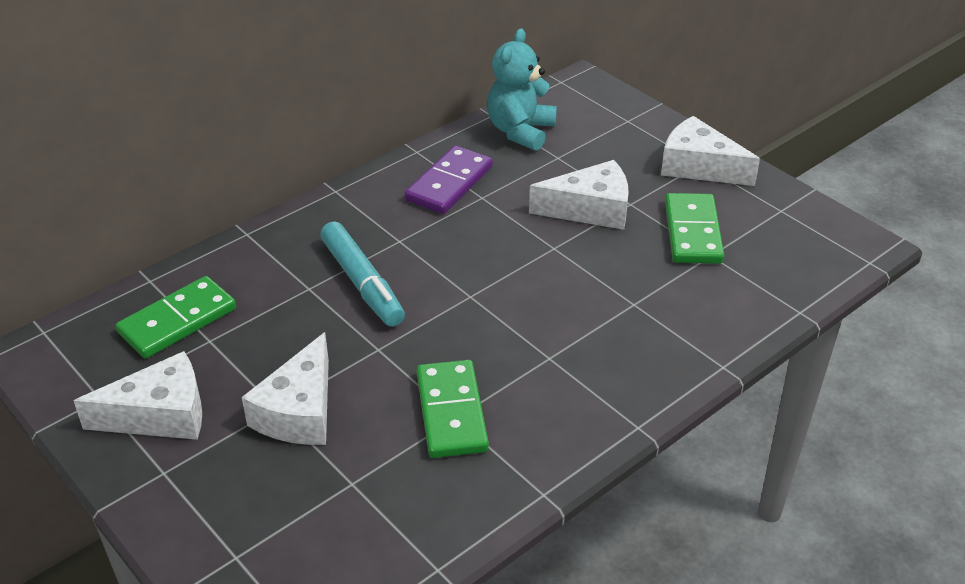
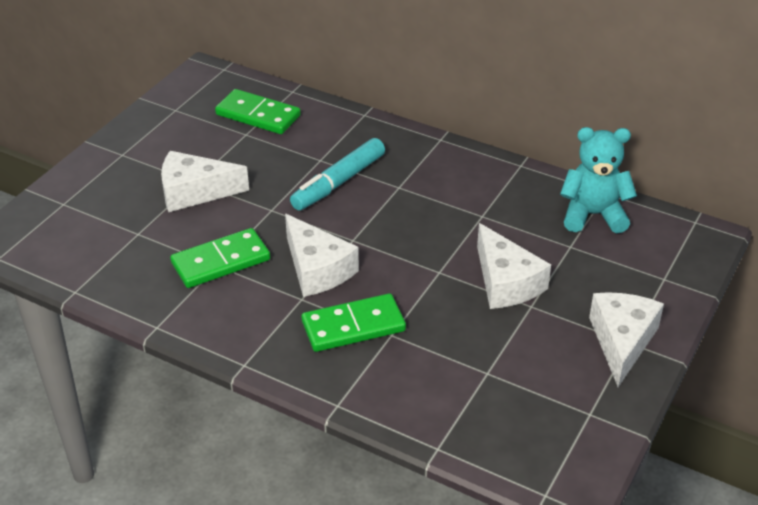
camera: 70 degrees right, 0 degrees up
(160, 414) = (169, 137): white cheese -> white cheese (317, 269)
(449, 184) = (488, 193): purple domino -> none
(692, 232) = (513, 354): green domino -> green domino (353, 326)

